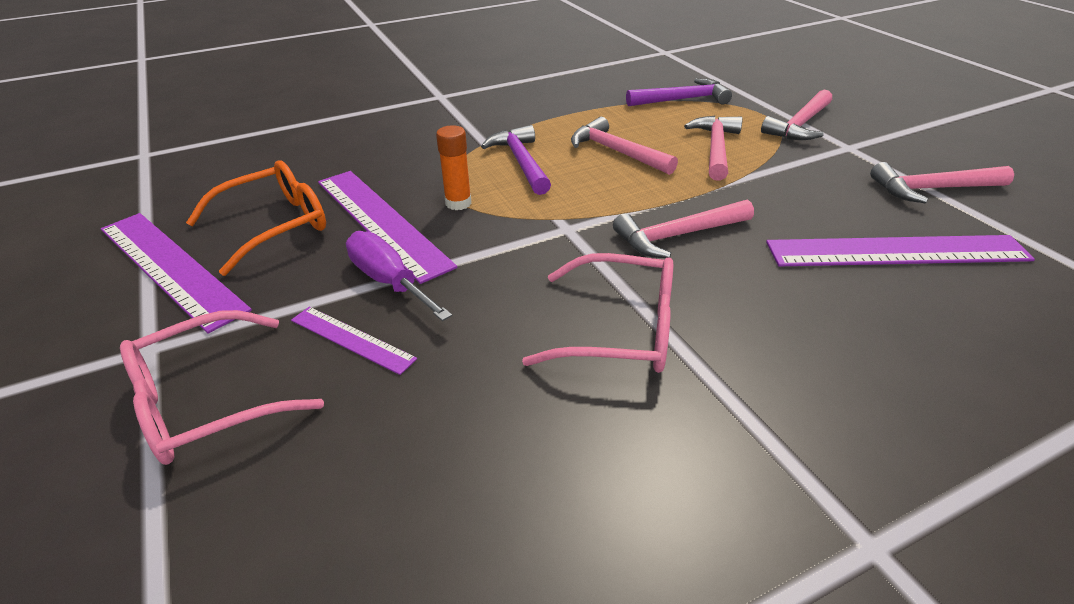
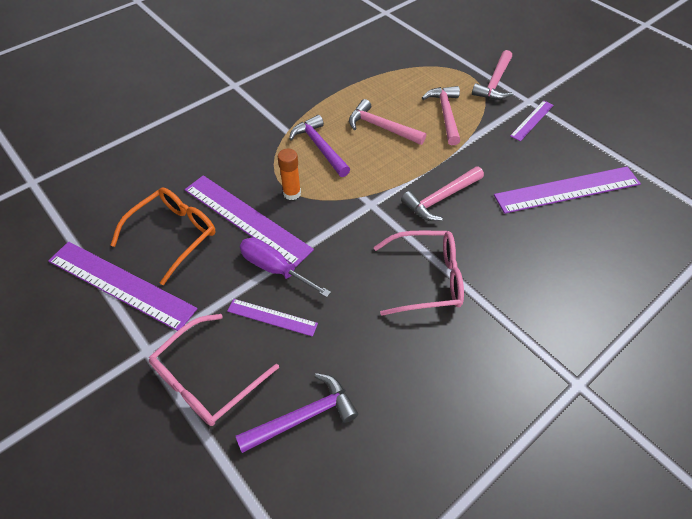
camera: 15 degrees left, 15 degrees up
(682, 99) = (411, 66): purple hammer -> purple hammer (304, 416)
(850, 167) = (532, 120): none -> purple ruler
(932, 189) = (581, 133): pink hammer -> none

